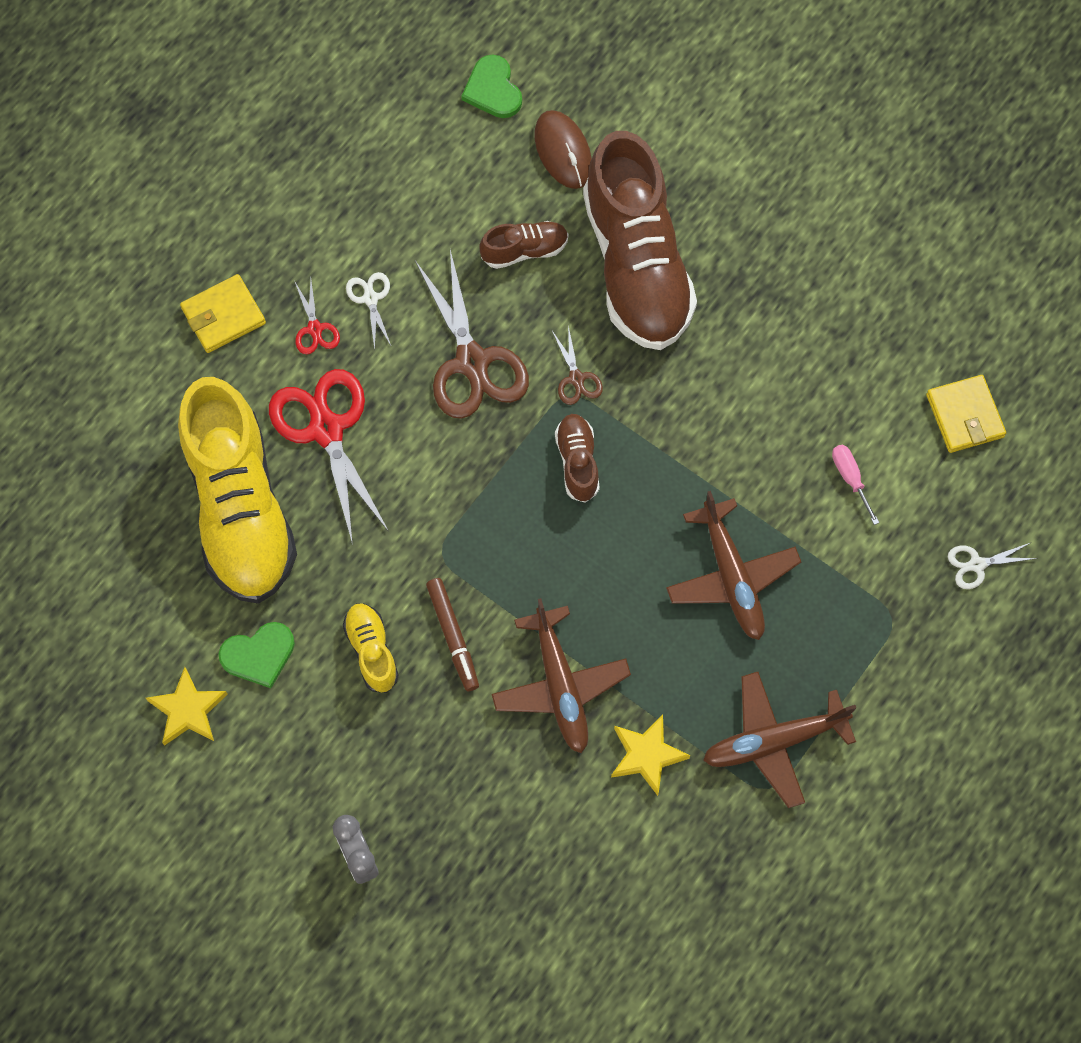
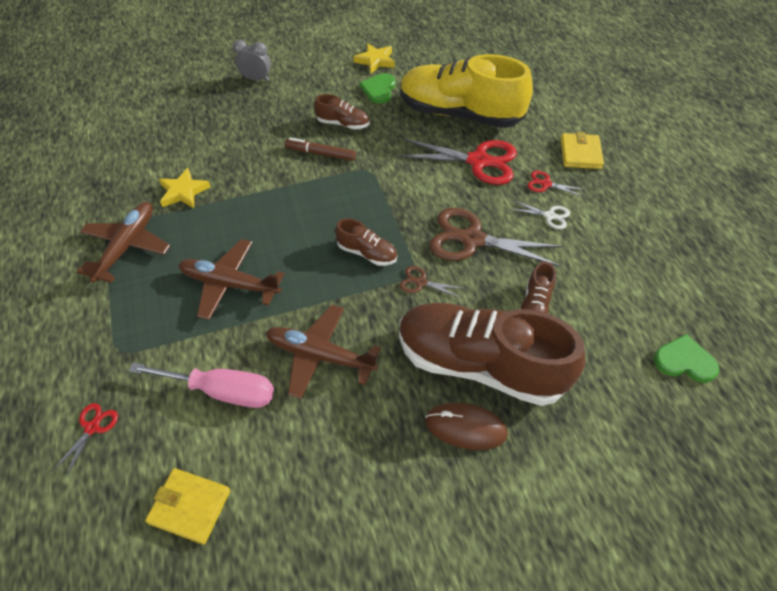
camera: 125 degrees right, 15 degrees down
(371, 651) = (343, 124): yellow shoe -> brown shoe
(560, 685) = (254, 179): brown plane -> brown plane (321, 355)
(563, 151) = (604, 374): brown mouse -> brown mouse (465, 427)
(850, 478) = (222, 391): pink screwdriver -> pink screwdriver, size x1.99
(977, 565) = (92, 427): white scissors -> red scissors

